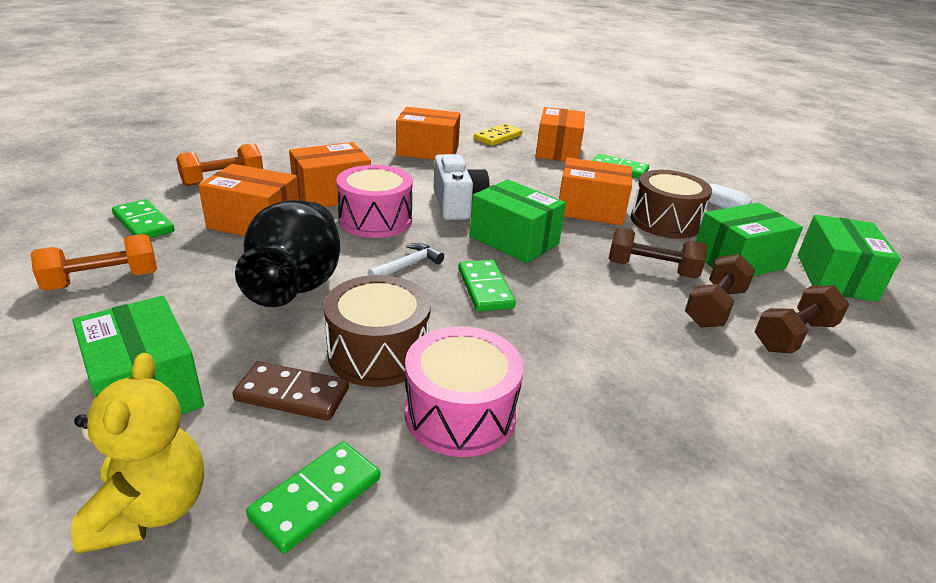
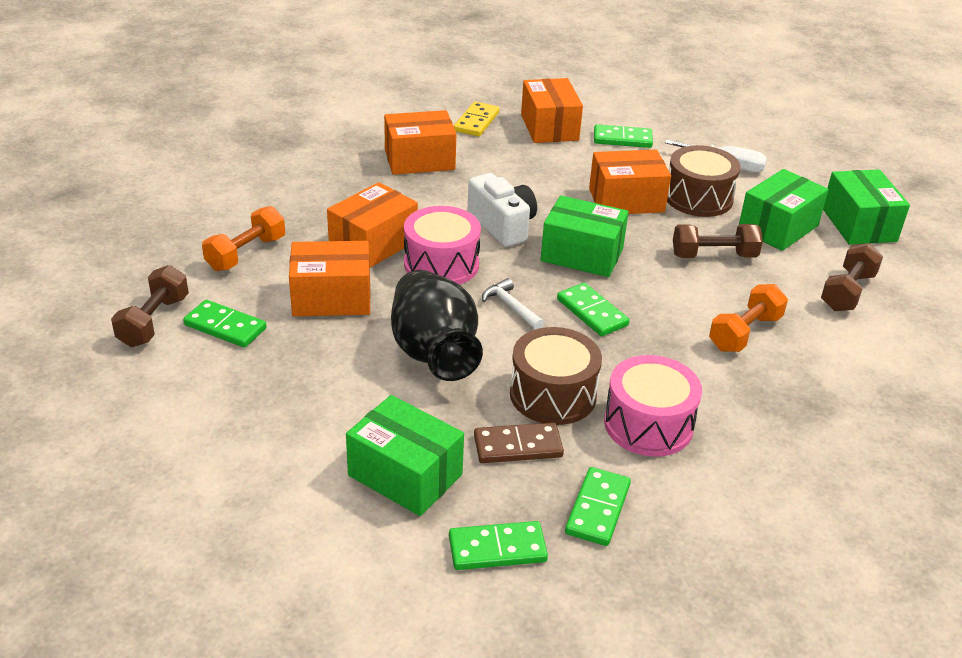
camera: 20 degrees left, 5 degrees up
(103, 280) = (259, 396): orange dumbbell -> orange dumbbell (744, 333)
(151, 509) = (497, 549): yellow teddy bear -> green domino
(408, 265) = (511, 307): white hammer -> white hammer turned 60 degrees counterclockwise
(714, 307) = (779, 281): brown dumbbell -> brown dumbbell (154, 321)

